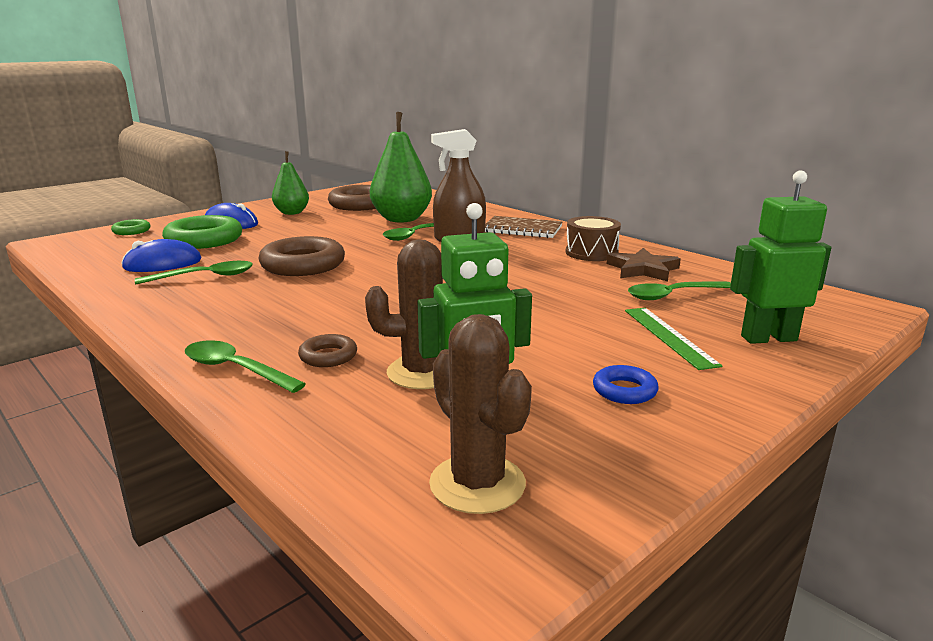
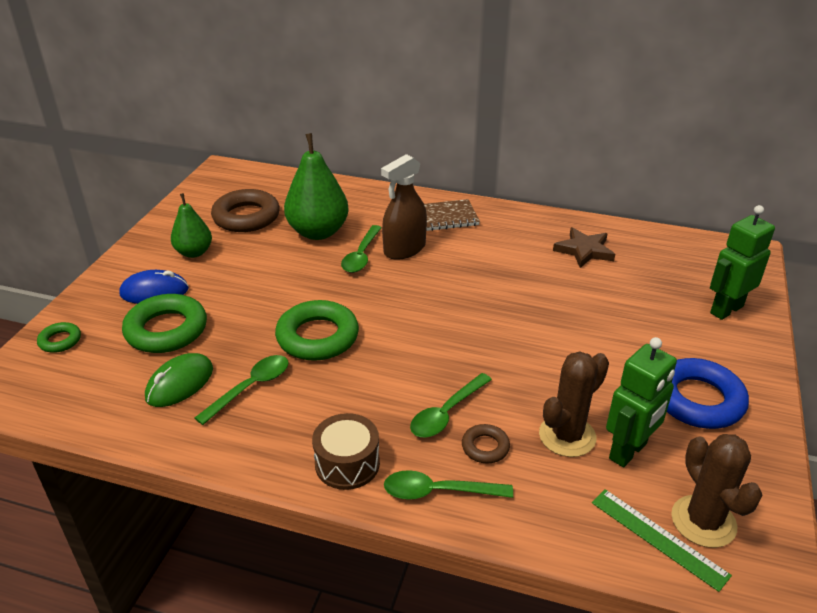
camera: 30 degrees left, 15 degrees up
(163, 264) = (180, 383): blue mouse -> green mouse
(303, 265) = (317, 337): brown ring -> green ring
(477, 484) = (703, 521): brown cactus -> brown cactus turned 45 degrees clockwise
(591, 253) = (528, 238): brown drum -> brown drum (347, 463)
(624, 390) = (697, 400): blue ring -> blue ring, size x2.01
(668, 336) = (672, 330): green ruler -> green ruler (658, 538)
(673, 295) = (632, 279): green spoon -> green spoon (446, 413)

